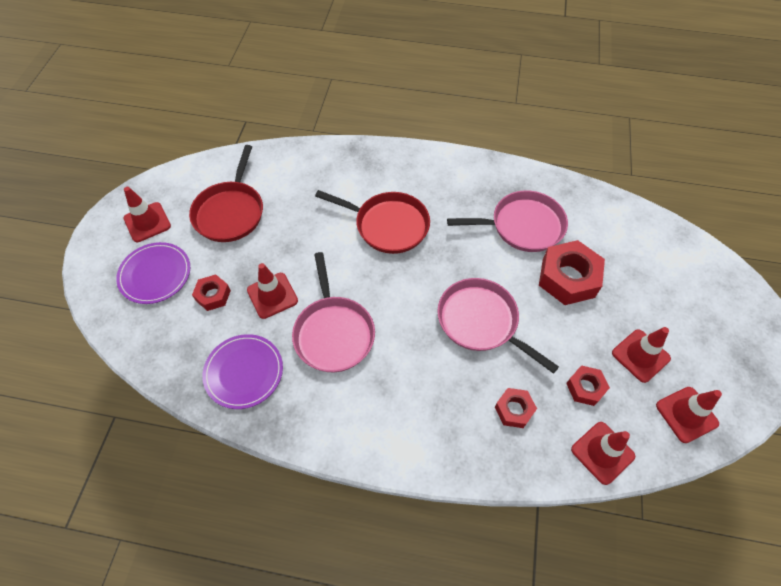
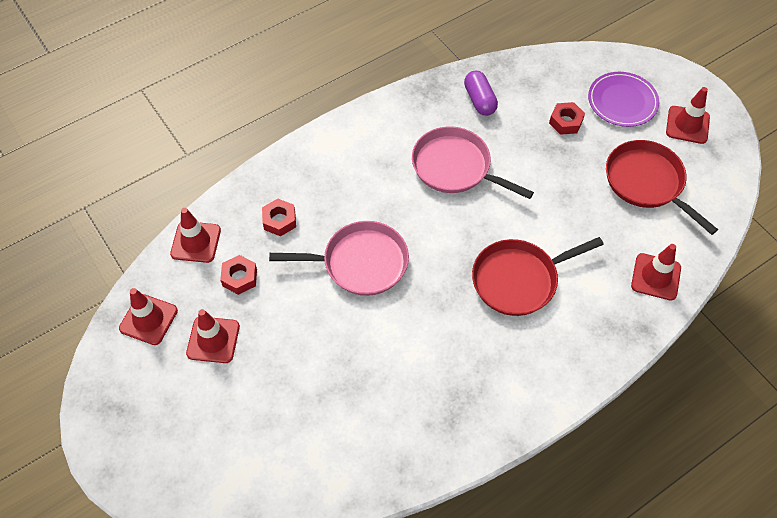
camera: 135 degrees right, 0 degrees up
(244, 372) = (479, 100): purple plate -> purple capsule
(272, 295) = (528, 154): red traffic cone -> red traffic cone (655, 277)
(523, 226) = (408, 384): pink pan -> none
(568, 278) = (324, 362): red nut -> none

